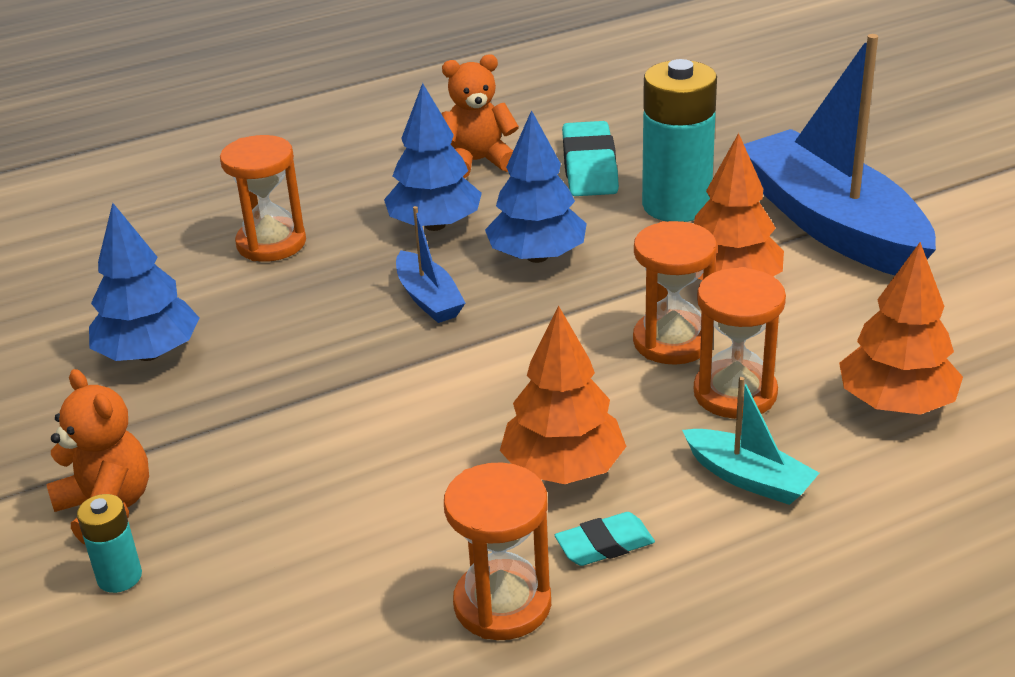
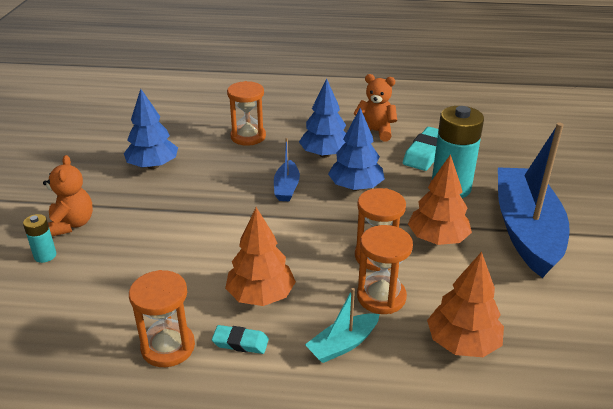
camera: 30 degrees right, 0 degrees up
(749, 478) = (342, 344): turquoise boat -> turquoise boat turned 75 degrees clockwise

